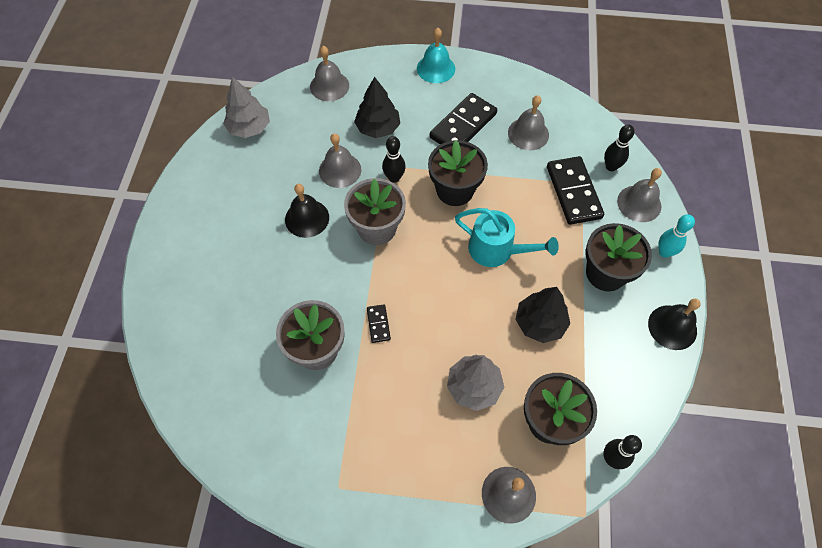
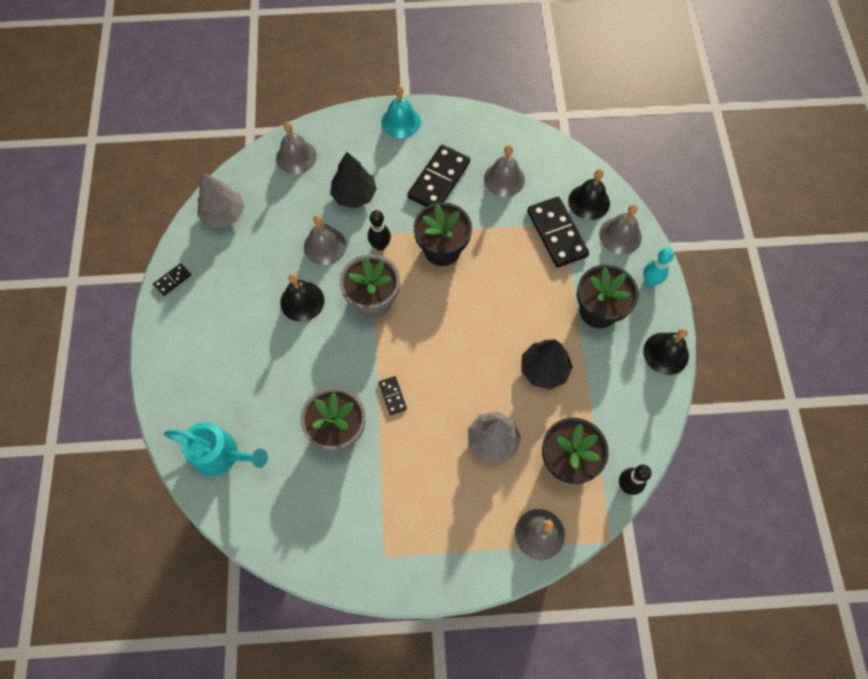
camera: 10 degrees left, 5 degrees up
(187, 180) = (172, 280): none -> black domino
(497, 250) = (493, 304): turquoise watering can -> turquoise watering can (221, 455)
(611, 167) = (589, 202): black bowling pin -> black bell

